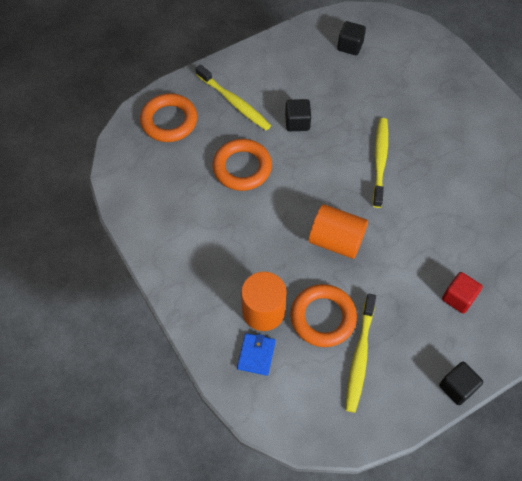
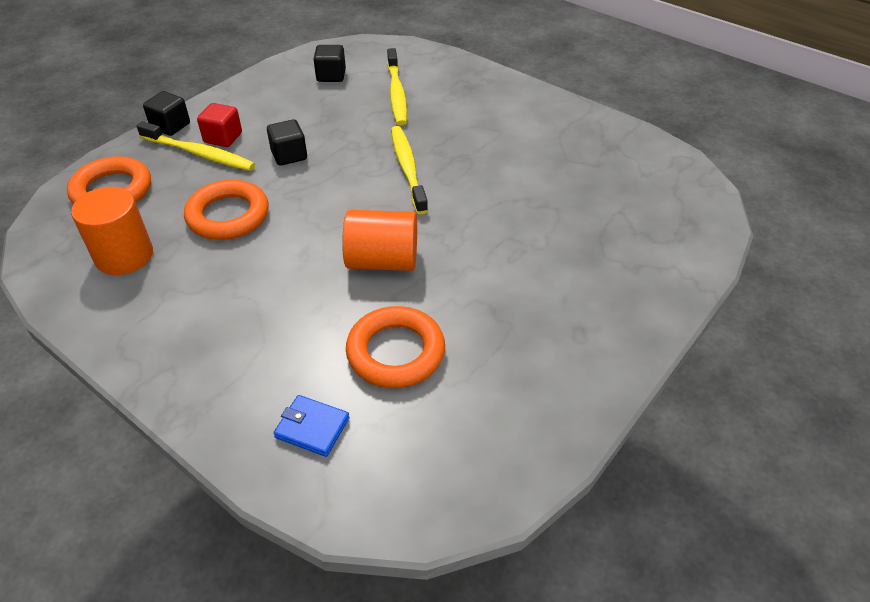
camera: 20 degrees left, 15 degrees down
(256, 355) = (312, 427): blue wallet -> blue wallet turned 60 degrees counterclockwise
(263, 311) = (306, 368): orange cylinder -> orange cylinder (124, 256)
(360, 356) = (465, 383): yellow toothbrush -> yellow toothbrush (396, 93)
(457, 387) = (613, 381): black cube -> black cube (170, 126)
(458, 298) = (566, 280): red cube -> red cube (223, 138)

